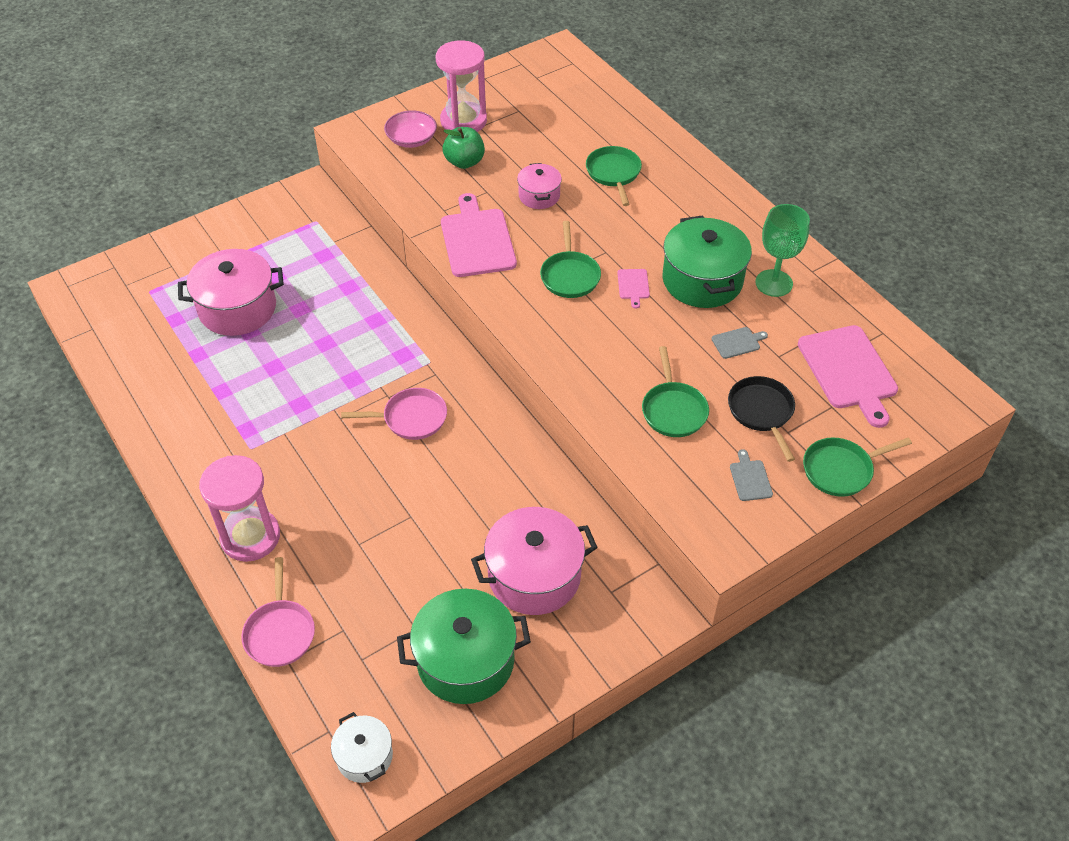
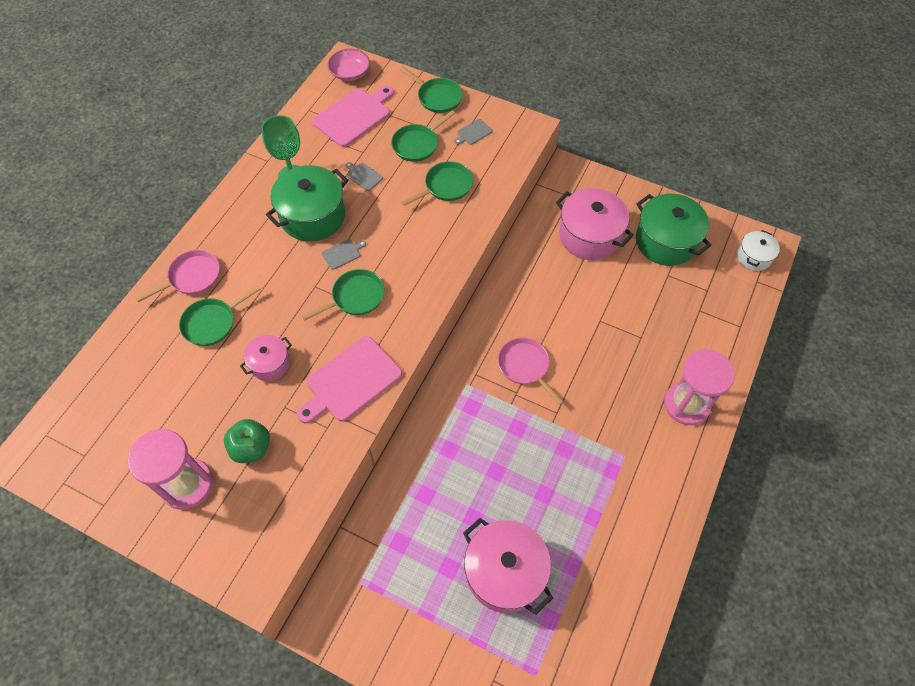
camera: 120 degrees left, 10 degrees up
(280, 632) = (729, 342): pink pan -> pink pan (192, 277)
(411, 139) = (238, 516): pink bowl -> pink bowl (350, 73)
(633, 286) = (342, 253): pink cutting board -> grey cutting board
(761, 412) = (417, 144): black pan -> green pan

